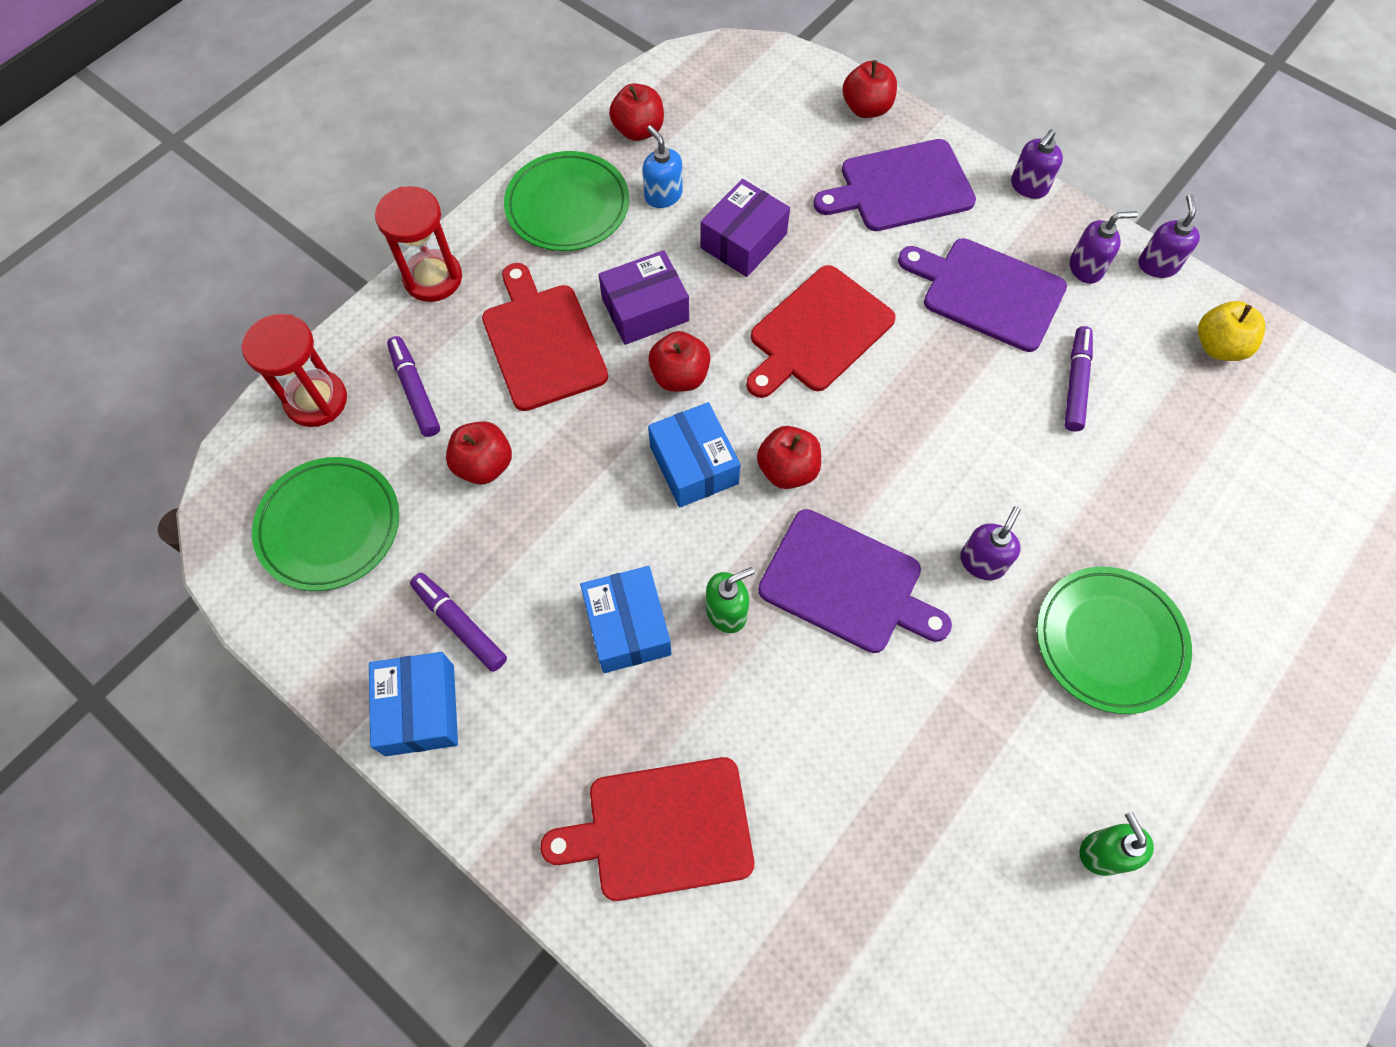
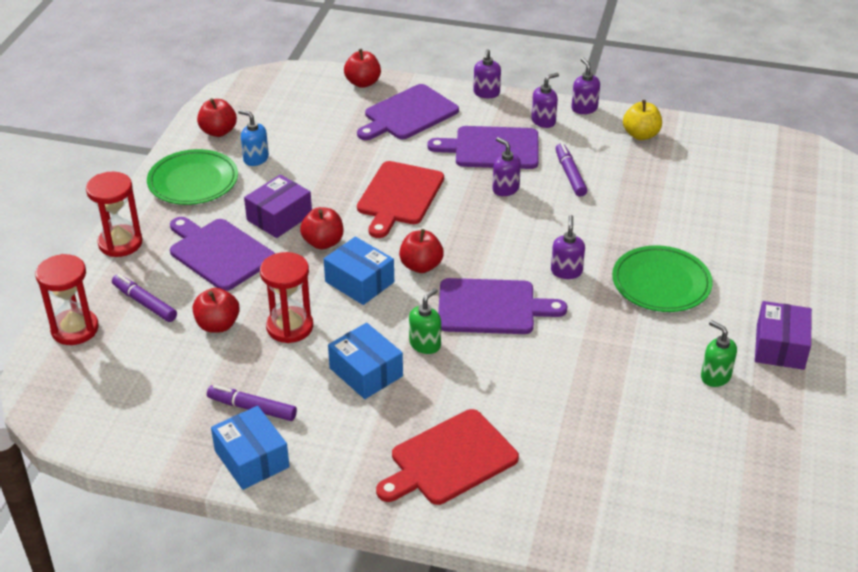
camera: 25 degrees left, 25 degrees down
(329, 526) = (126, 389): green plate -> none
(542, 342) = (219, 253): red cutting board -> purple cutting board
(569, 506) = (290, 327): none -> red hourglass
(743, 241) = (323, 166): purple box -> purple box (780, 347)
(970, 375) = (505, 189): none -> purple soap dispenser

